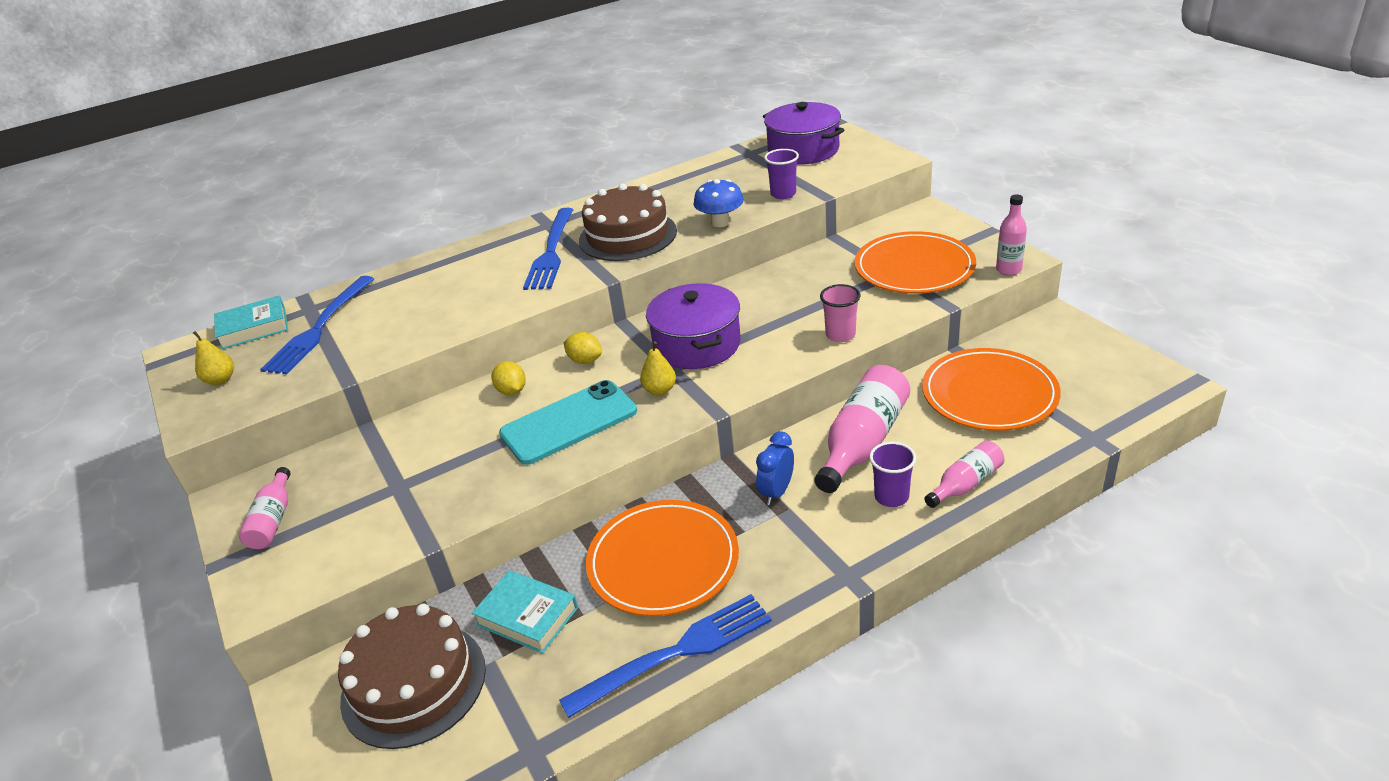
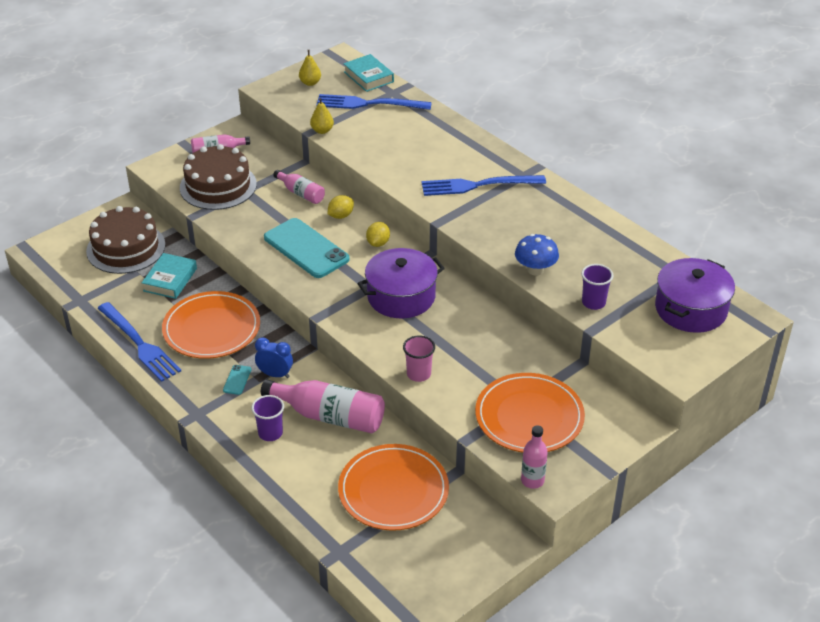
camera: 75 degrees right, 5 degrees up
(628, 236) = (507, 221): brown cake -> brown cake (218, 186)
(660, 390) = (343, 285): yellow pear -> yellow pear (322, 131)
(781, 531) = (237, 380): none -> turquoise phone
(965, 484) = (284, 473): pink bottle -> pink bottle (301, 193)

